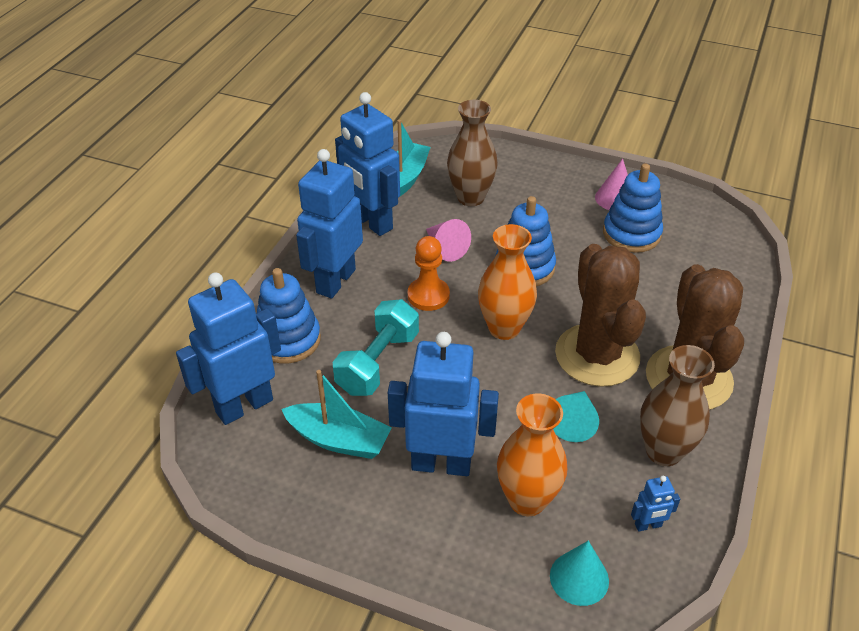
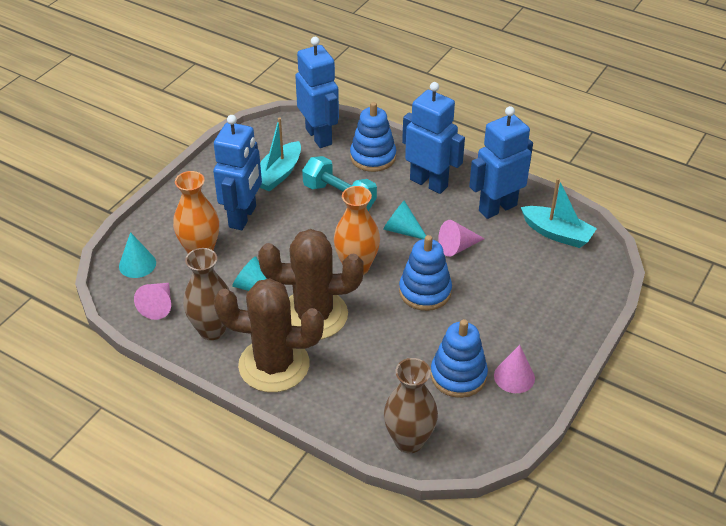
camera: 100 degrees right, 0 degrees up
(428, 295) = (402, 230): orange pawn -> turquoise cone
(470, 197) = (525, 272): brown vase -> brown vase (409, 441)
(648, 525) = (158, 305): blue robot -> pink cone

